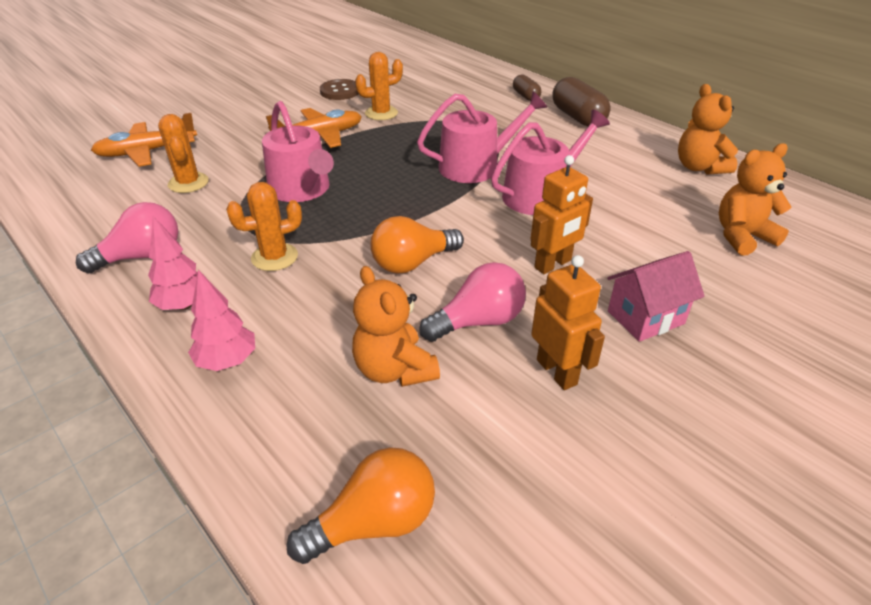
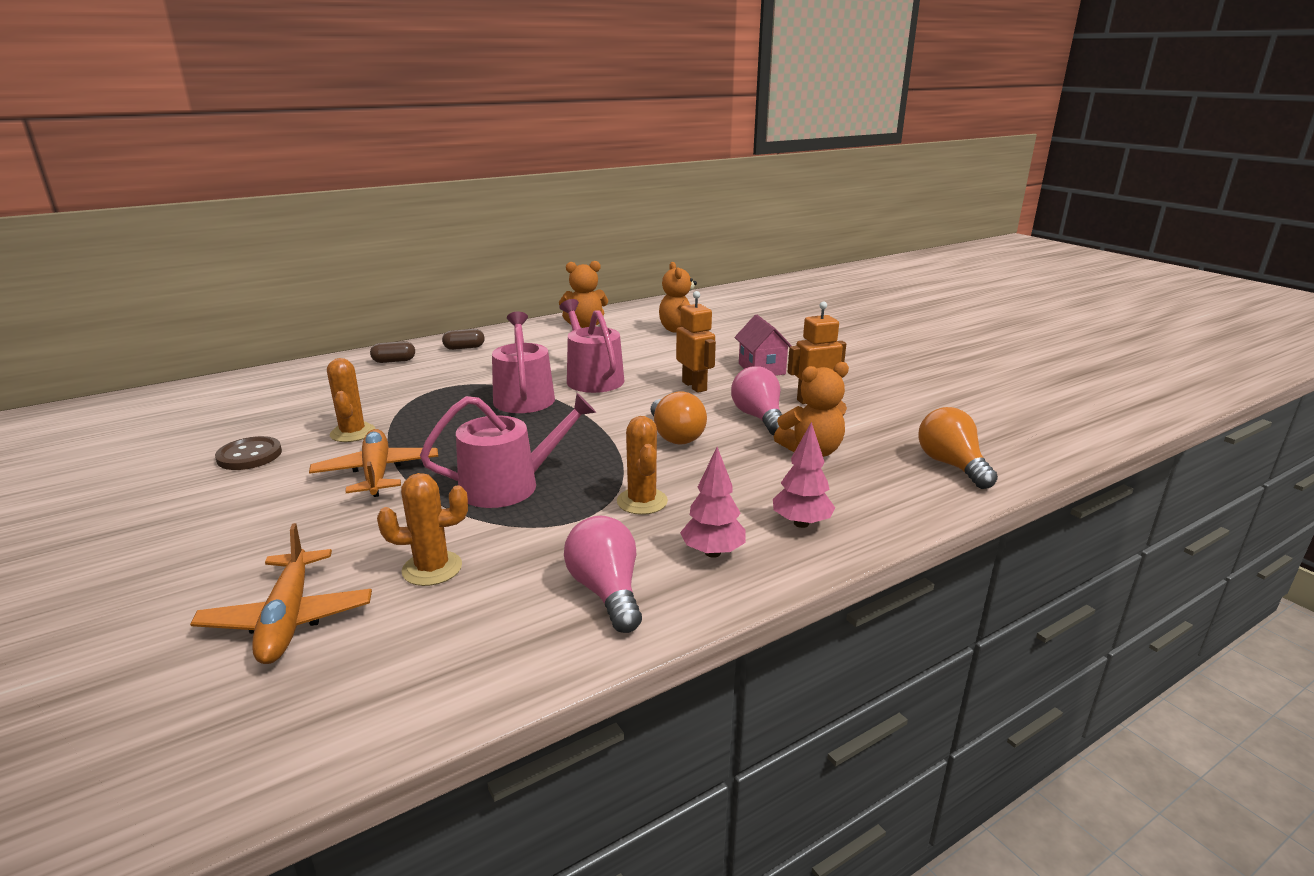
camera: 80 degrees left, 15 degrees down
(578, 117) = (464, 348): brown capsule -> brown capsule, size x0.57

